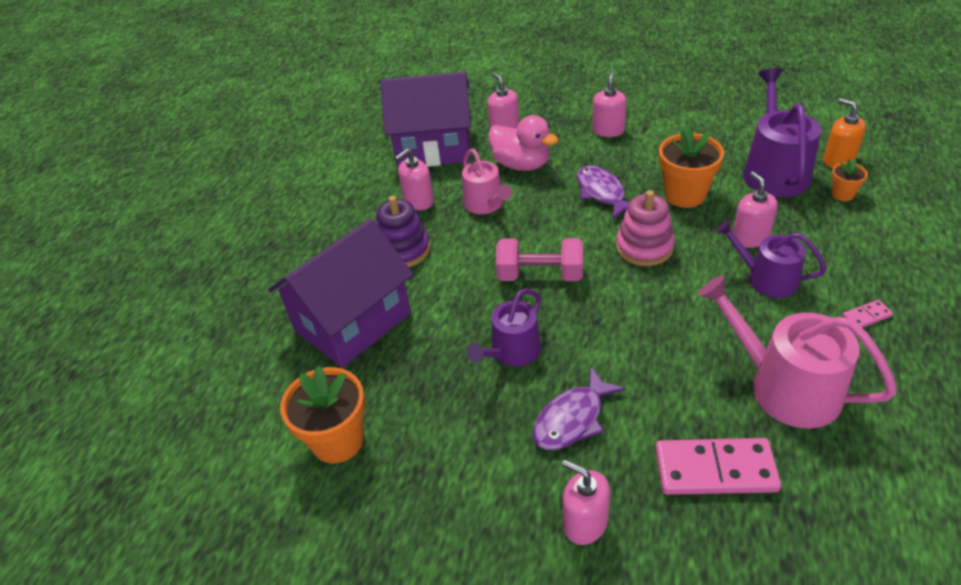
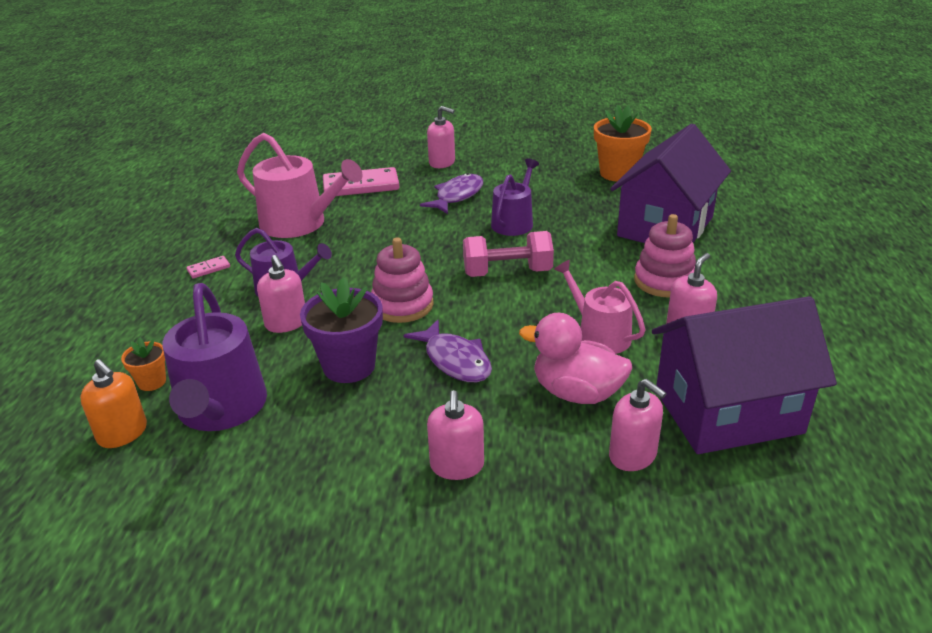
camera: 165 degrees right, 10 degrees down
(403, 250) = (664, 281): purple stacking toy -> pink stacking toy
(685, 195) = (349, 366): orange flower pot -> purple flower pot

